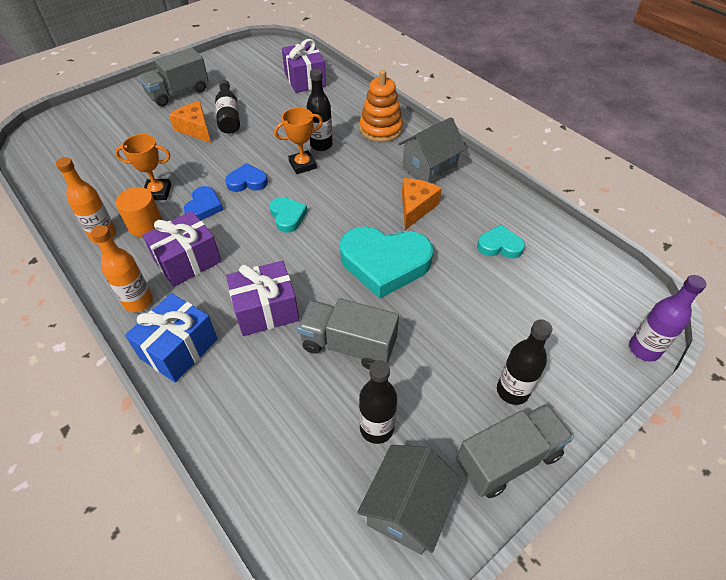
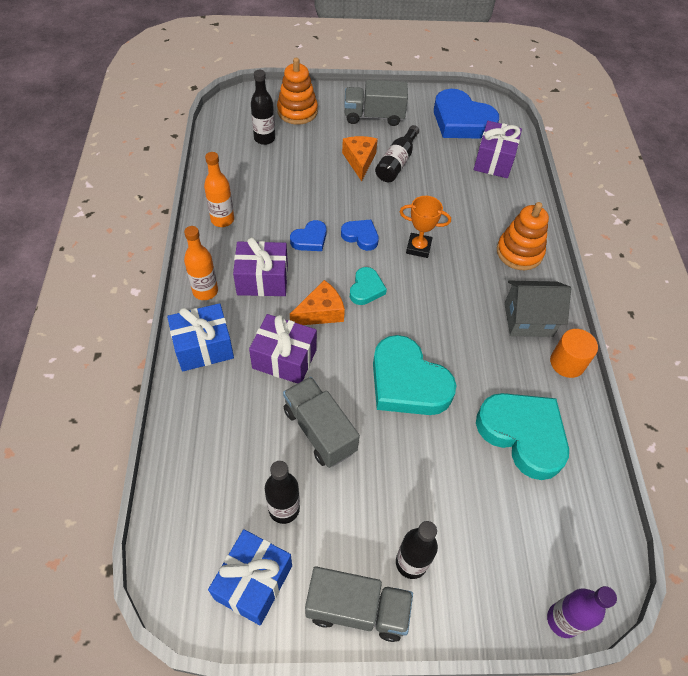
camera: 35 degrees right, 5 degrees up
(103, 119) = (297, 111): none -> orange stacking toy
(145, 225) = (256, 229): orange cylinder -> orange cylinder (567, 363)
(158, 192) = (286, 205): orange trophy -> none
(255, 65) = (461, 121): none -> blue heart
(321, 145) = (451, 237): black bottle -> black bottle (264, 138)
(407, 509) = (253, 582): grey house -> blue gift
(416, 208) = (480, 349): orange cheese -> orange cheese (321, 312)
(499, 246) = (523, 435): turquoise heart -> turquoise heart, size x1.99

